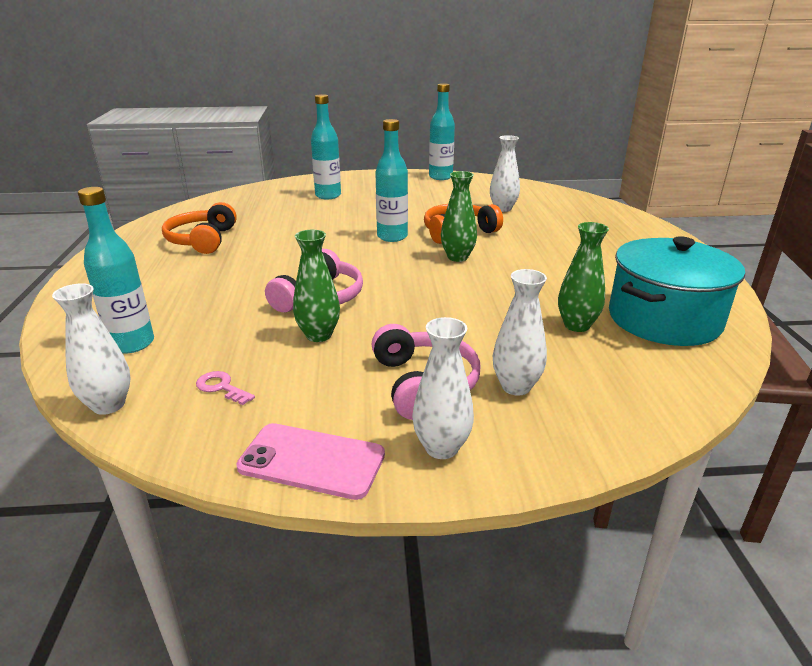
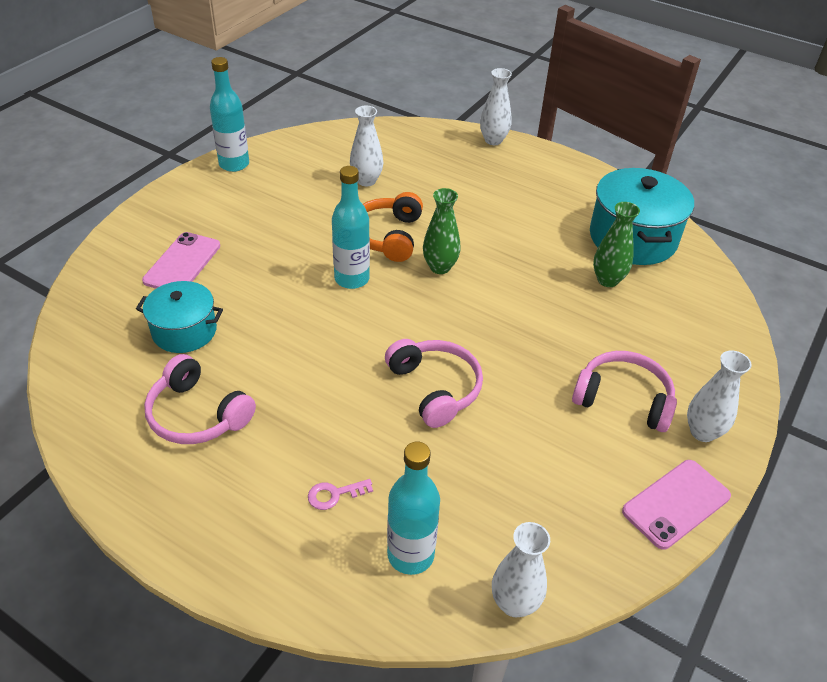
camera: 55 degrees left, 15 degrees up
(202, 240) = (197, 414): orange headphones -> pink headphones
(221, 387) = (542, 517): pink key -> pink key (334, 495)
(270, 214) = (184, 331): none -> turquoise pot
(318, 335) = (505, 421): green vase -> none
(328, 196) = (182, 263): turquoise bottle -> pink phone
(516, 386) = (660, 357): white vase -> white vase (493, 140)

